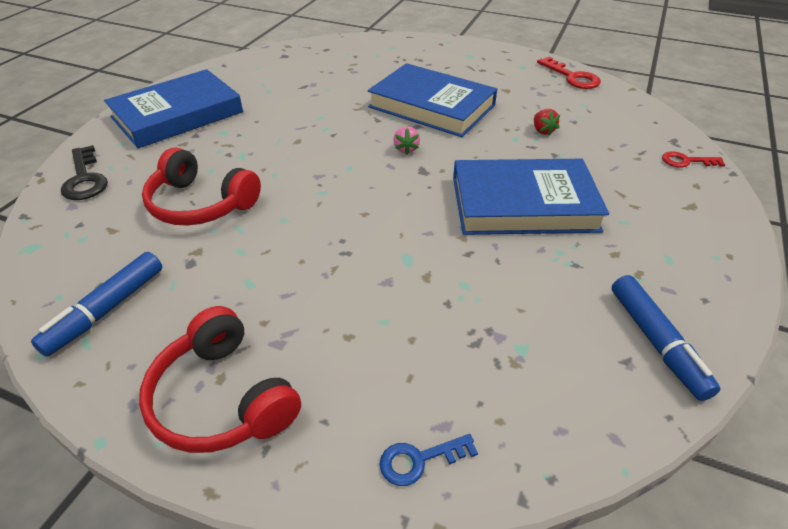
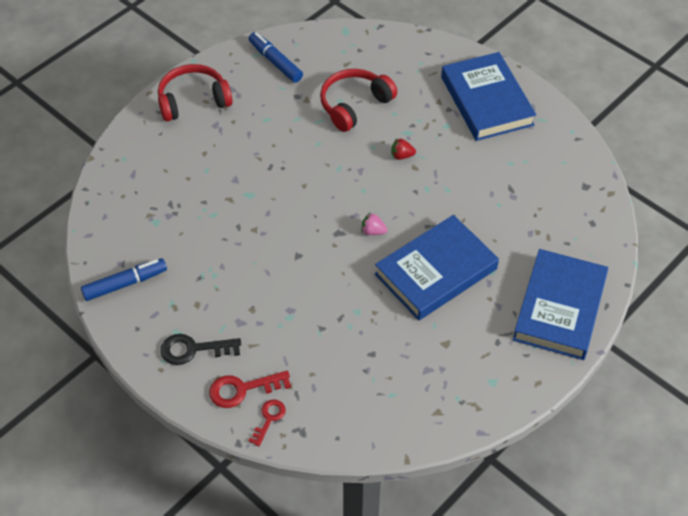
camera: 110 degrees right, 10 degrees up
(84, 179) = (411, 51): black key -> black key (193, 349)
(419, 460) = (122, 160): blue key -> none
(523, 204) = (271, 277): blue book -> blue book (560, 308)
(542, 131) = (360, 337): red strawberry -> red strawberry (402, 156)
(572, 77) = (451, 416): red key -> red key (242, 389)
(656, 342) = (125, 284): blue marker -> blue marker turned 150 degrees clockwise

